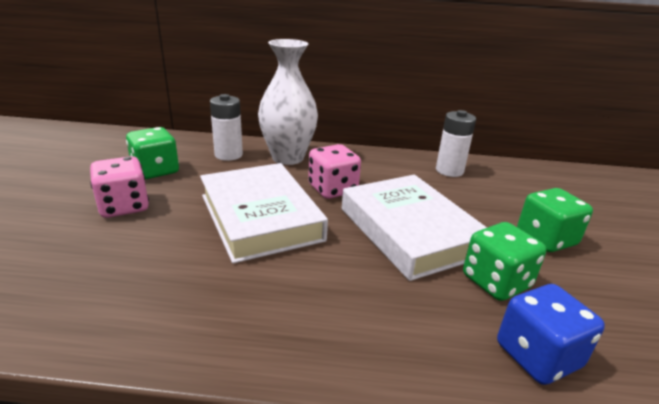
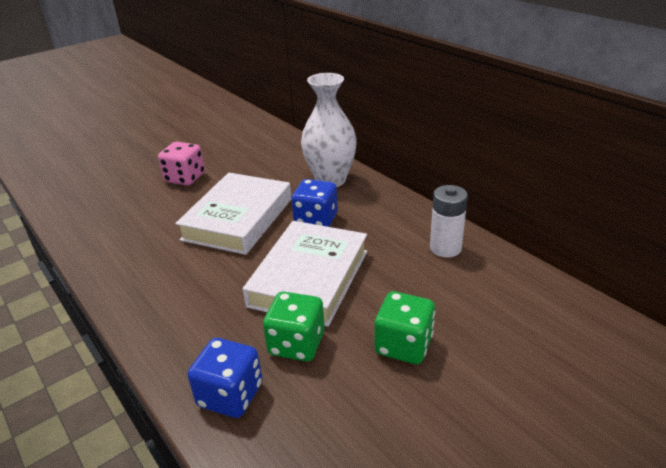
camera: 50 degrees right, 5 degrees up
(155, 171) = (234, 158): green dice -> none
(228, 155) = (295, 162): white battery -> none
(332, 189) = (316, 220): pink dice -> blue dice

